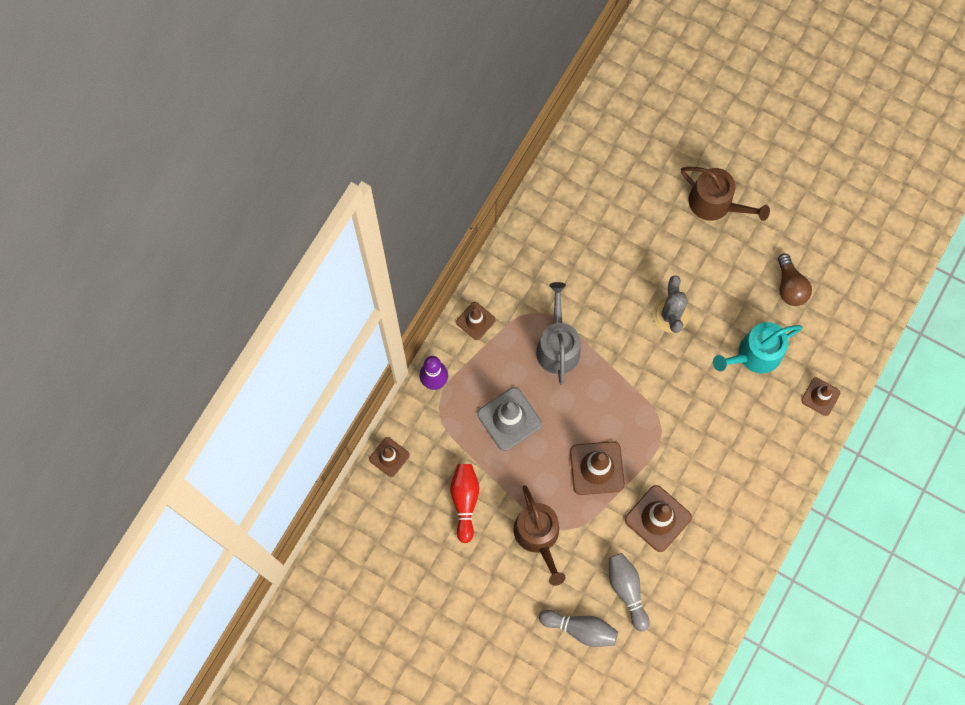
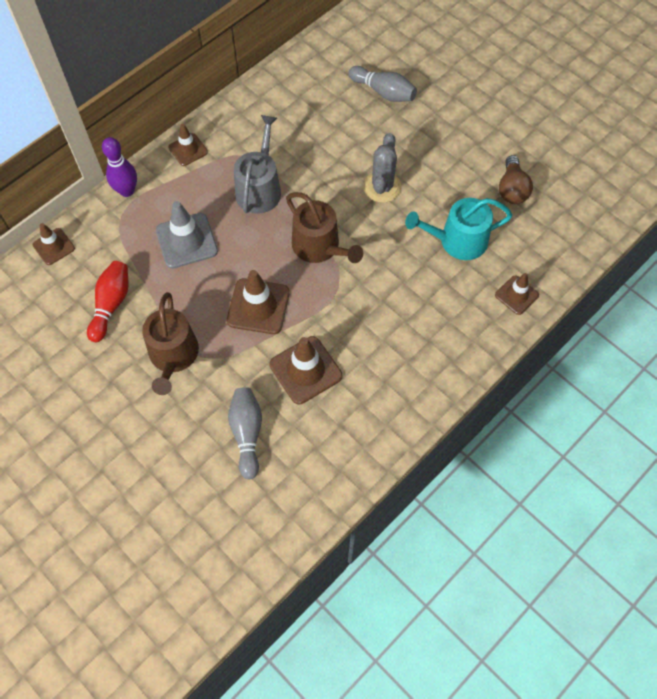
camera: 15 degrees right, 10 degrees down
(580, 629) = (182, 460): grey bowling pin -> grey bowling pin (383, 92)
(715, 204) = (457, 104): brown watering can -> brown watering can (319, 247)

